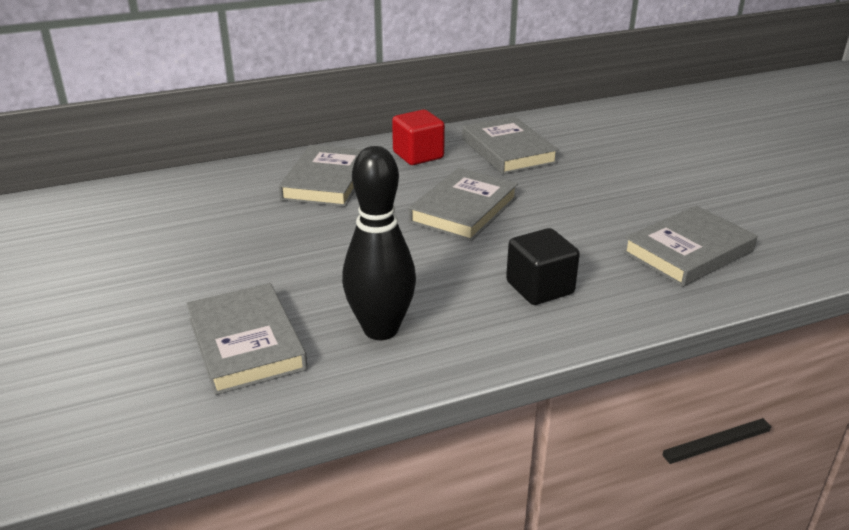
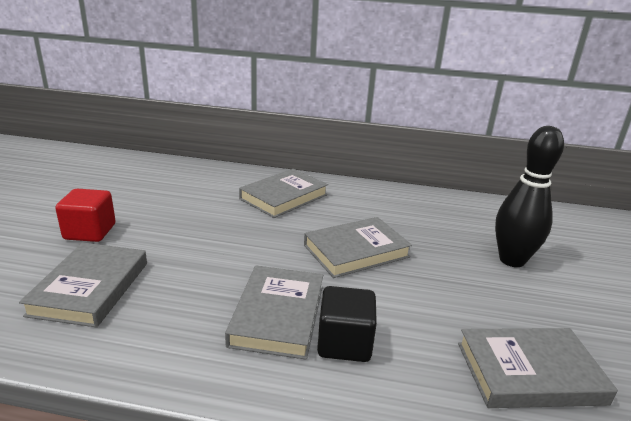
camera: 30 degrees right, 5 degrees down
(381, 329) = (183, 320): black bowling pin -> black bowling pin (512, 260)
(418, 155) = (368, 200): red cube -> red cube (90, 232)
(508, 151) = (443, 218): grey book -> grey book (278, 315)

